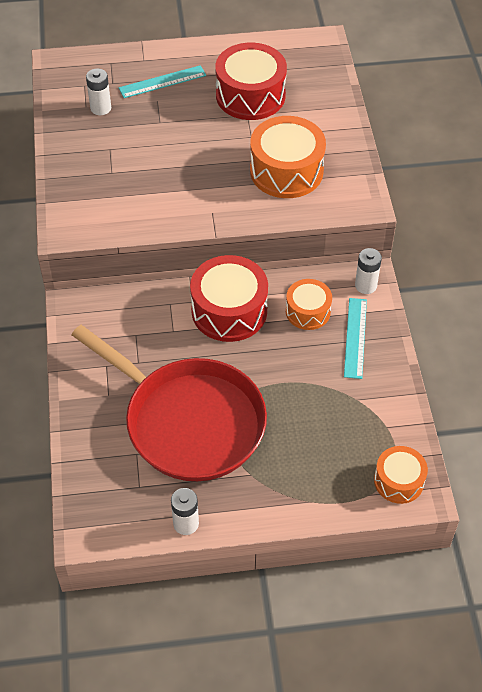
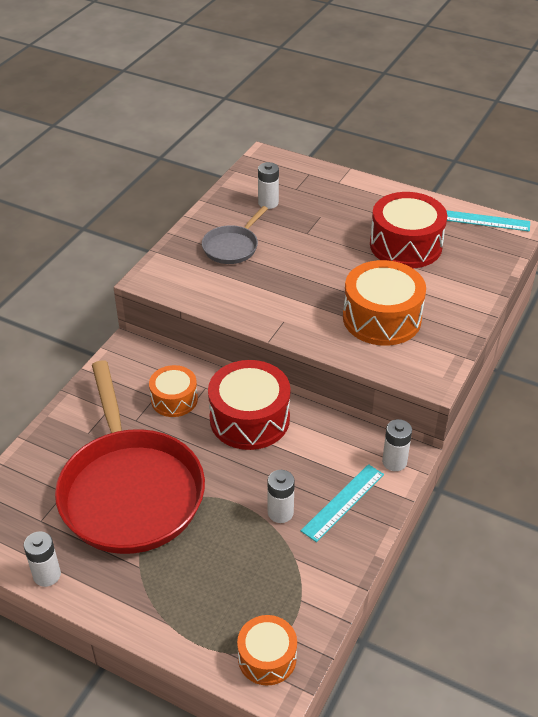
camera: 35 degrees right, 10 degrees down
(108, 165) = (232, 247): none -> grey pan
(162, 82) = (338, 204): turquoise ruler -> turquoise ruler (484, 221)
(308, 311) = (319, 456): orange drum -> orange drum (174, 399)
(317, 372) = (280, 513): none -> white battery

